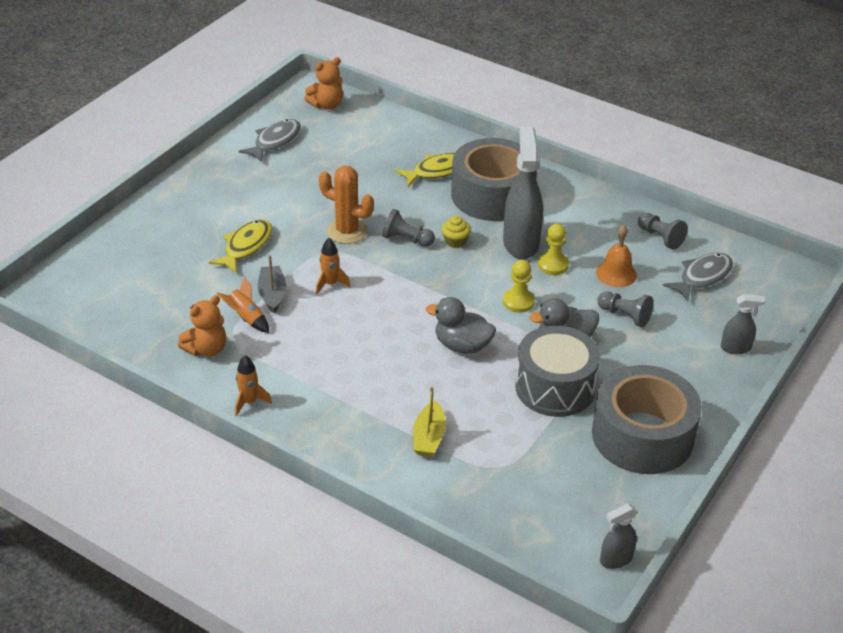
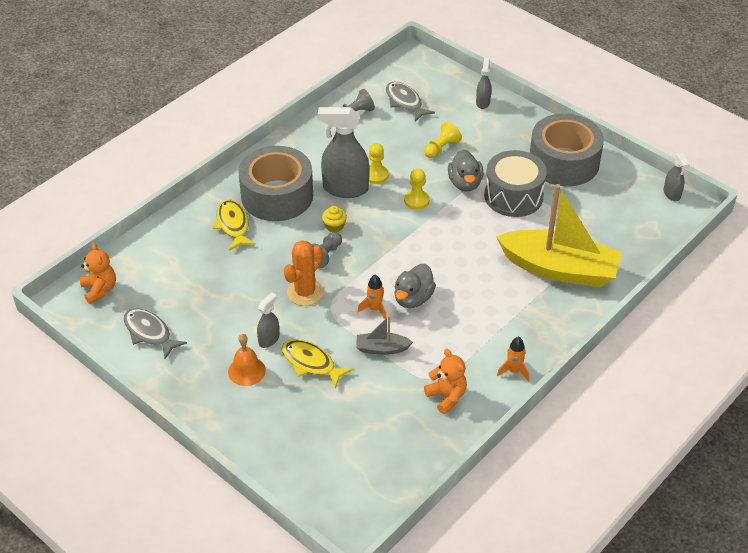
camera: 80 degrees left, 5 degrees up
(246, 318) = (410, 368): orange rocket -> none
(276, 215) = (269, 339): none -> grey spray bottle
(429, 437) = (559, 269): yellow boat -> yellow boat, size x2.33
(462, 345) = (462, 238): grey duck -> grey duck (413, 298)
(616, 273) = (393, 144): orange bell -> orange bell (246, 371)
(625, 315) = (441, 148): grey pawn -> yellow pawn

